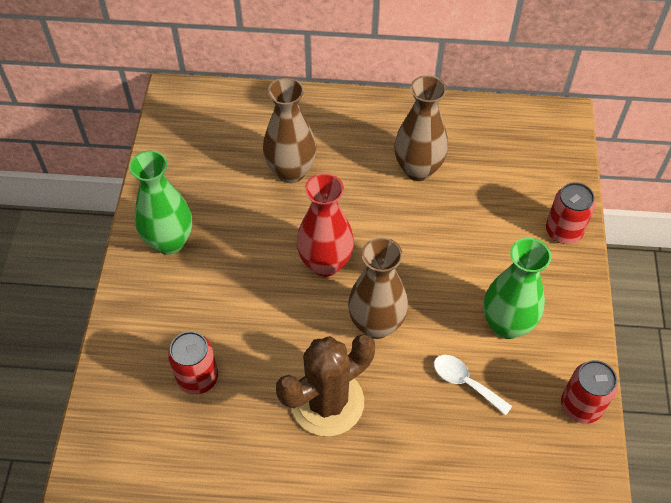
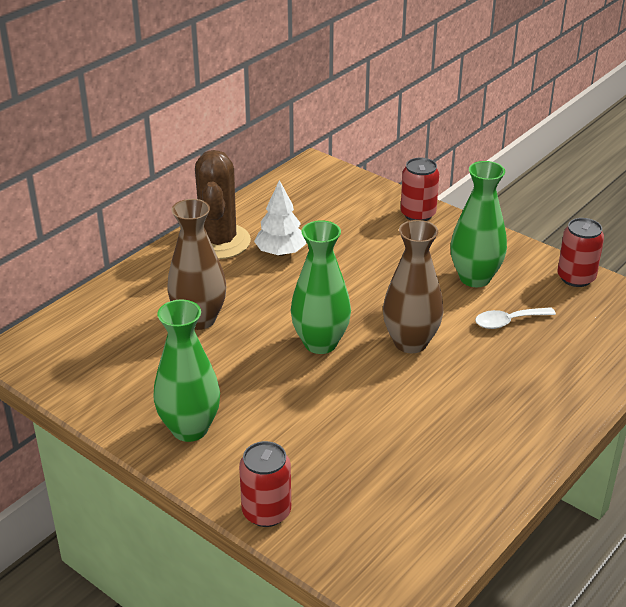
camera: 55 degrees left, 20 degrees down
(197, 377) = (363, 474): red can -> red can (266, 512)
(325, 263) = (320, 343): red vase -> green vase
(327, 402) = (461, 403): brown cactus -> brown cactus (218, 242)
(418, 169) = (280, 252): brown vase -> white tree

